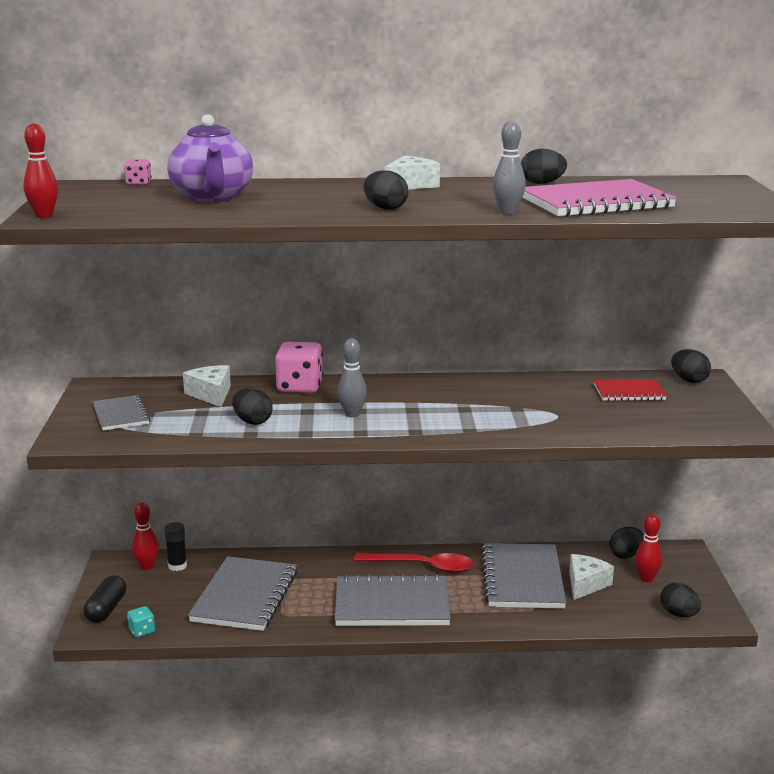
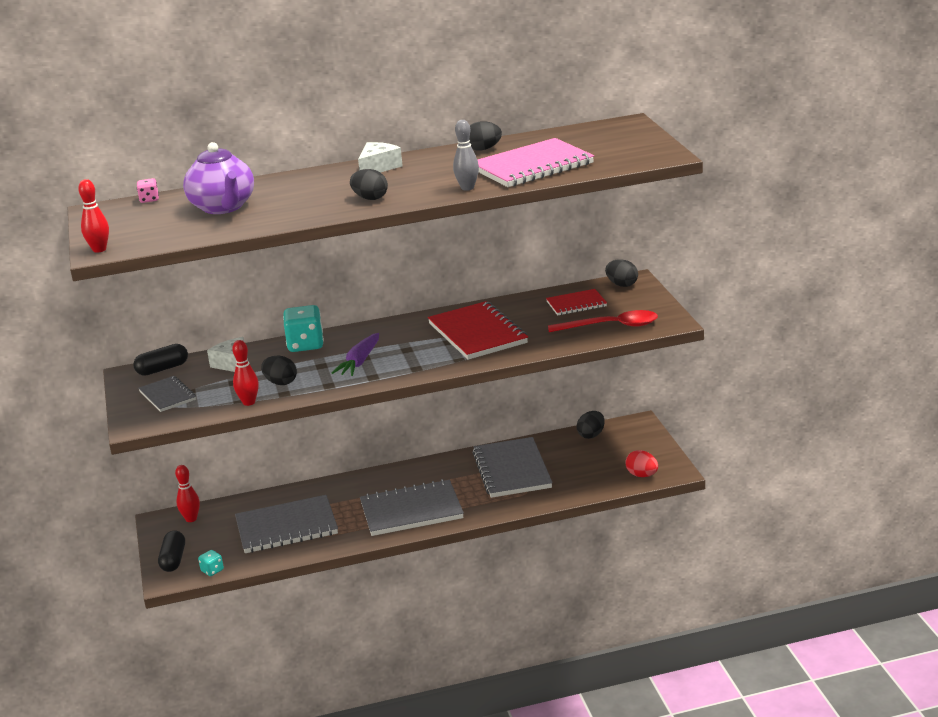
camera: 10 degrees left, 5 degrees up
(133, 387) = (162, 369): none -> black capsule
(177, 566) = (217, 513): black glue stick -> none
(245, 596) = (287, 527): grey notebook -> grey notebook turned 75 degrees clockwise
(300, 387) = (305, 345): pink dice -> turquoise dice
(352, 414) = (359, 362): grey bowling pin -> purple carrot
(422, 566) = (426, 475): red spoon -> red spoon (611, 326)
(501, 406) = (477, 333): none -> red notebook
(585, 584) = (564, 465): white cheese -> none
(646, 578) = (612, 451): red bowling pin -> red bowling pin (249, 402)
(678, 614) = (642, 475): black egg -> red egg

